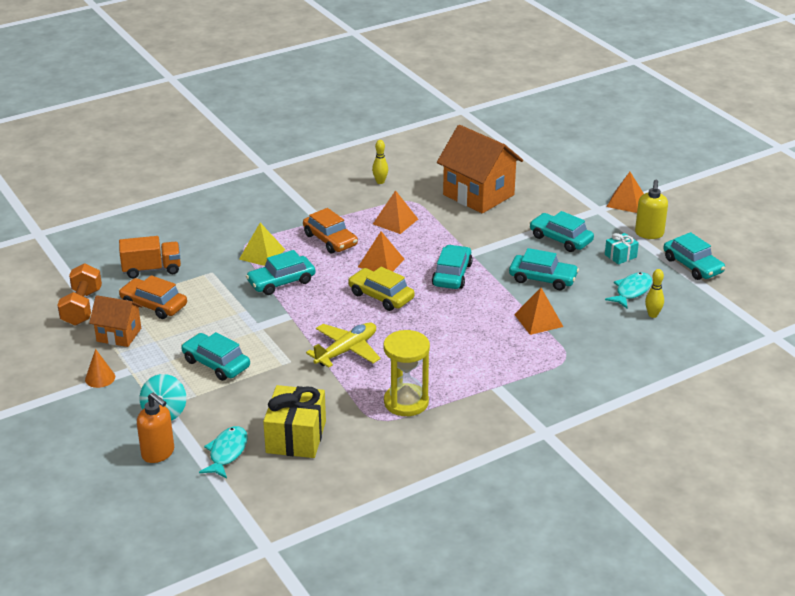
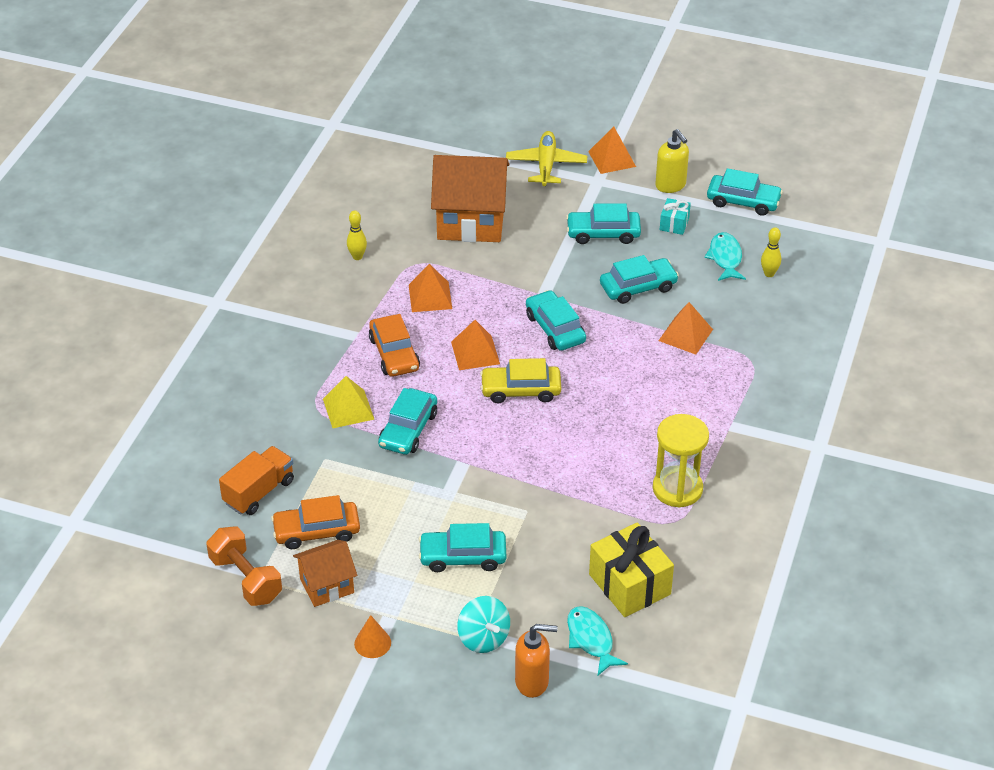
camera: 40 degrees left, 10 degrees up
(330, 240) = (394, 354): orange car -> orange car turned 60 degrees clockwise
(346, 351) = (562, 468): yellow plane -> yellow plane (546, 165)

